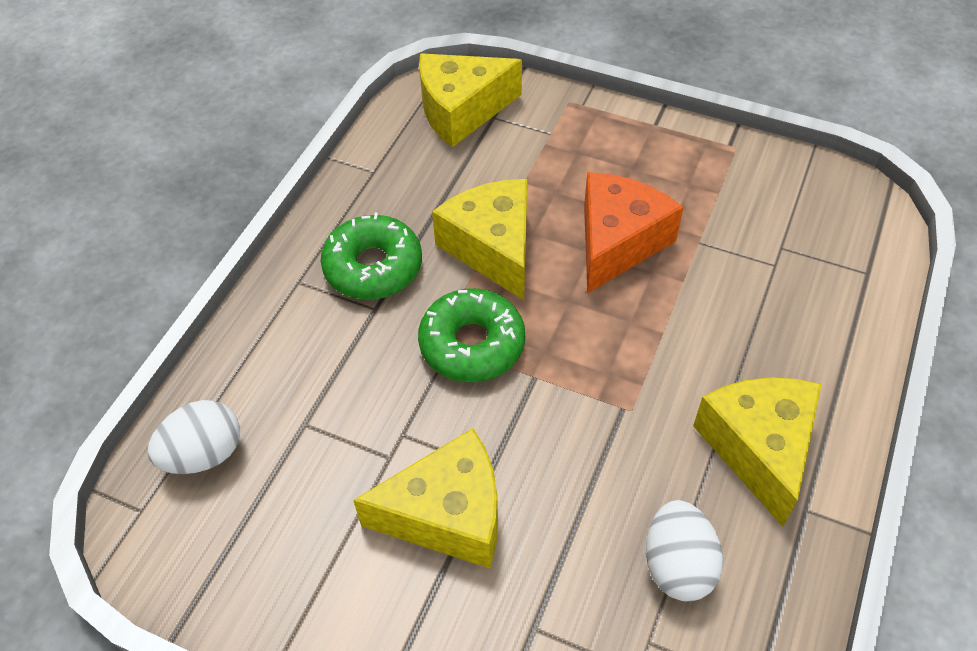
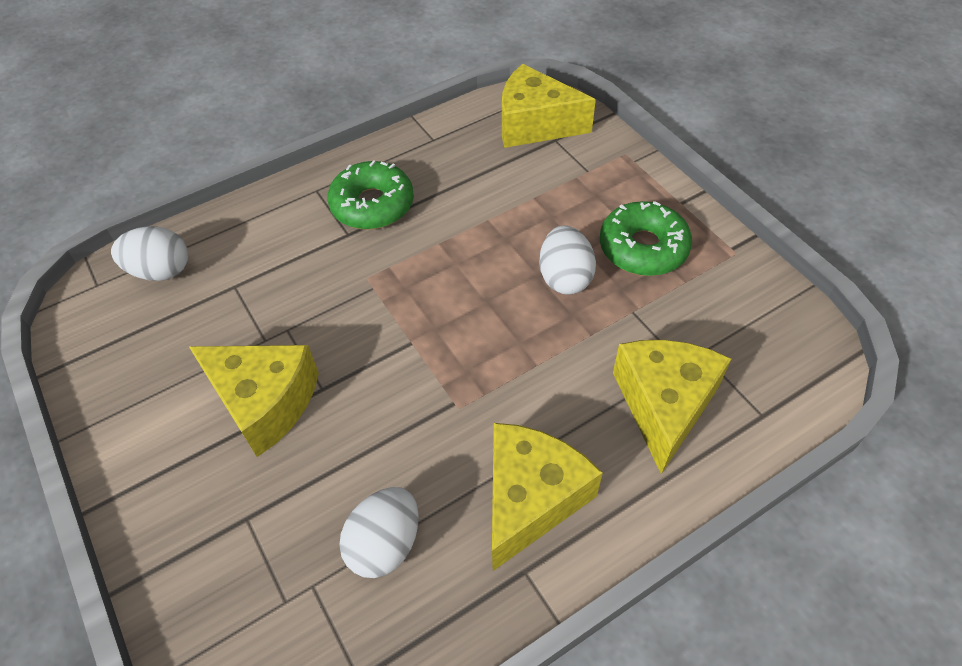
camera: 35 degrees right, 0 degrees up
(472, 344) = (389, 294): green donut -> green donut (643, 248)
(493, 248) = (466, 234): yellow cheese -> yellow cheese (664, 405)
(617, 242) = (565, 277): orange cheese -> white egg

